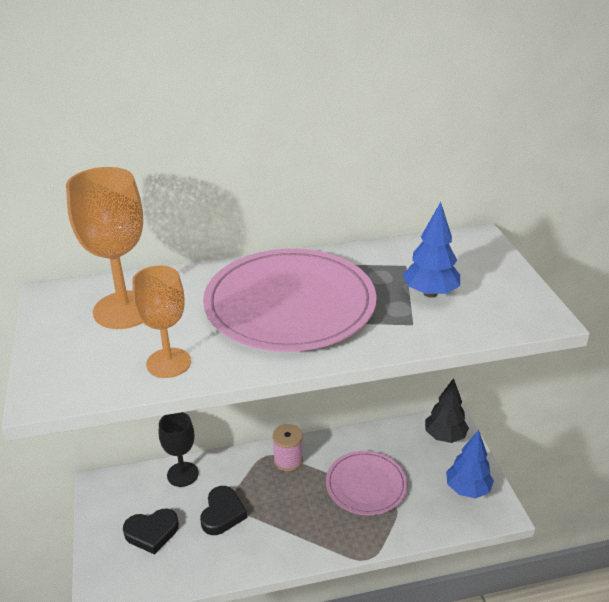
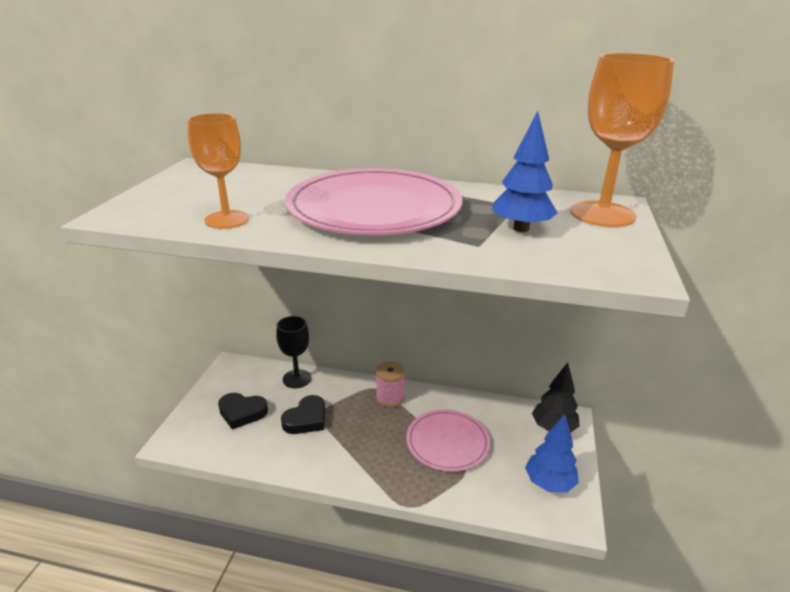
camera: 25 degrees right, 5 degrees down
(124, 310) = (235, 184): orange goblet -> orange goblet (602, 214)

